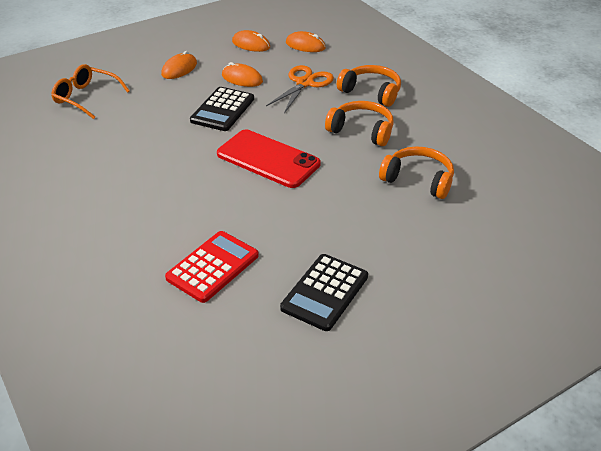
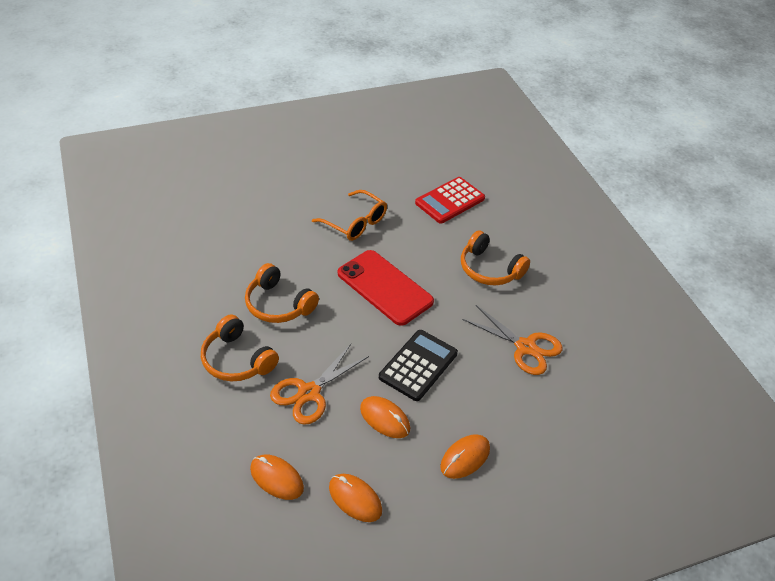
camera: 170 degrees left, 5 degrees up
(86, 97) = (581, 421): orange glasses -> orange glasses (355, 222)
(127, 135) = (525, 347): none -> orange scissors
(325, 292) = (375, 171): black calculator -> none
(418, 180) = (258, 239): orange headphones -> orange headphones (489, 269)

